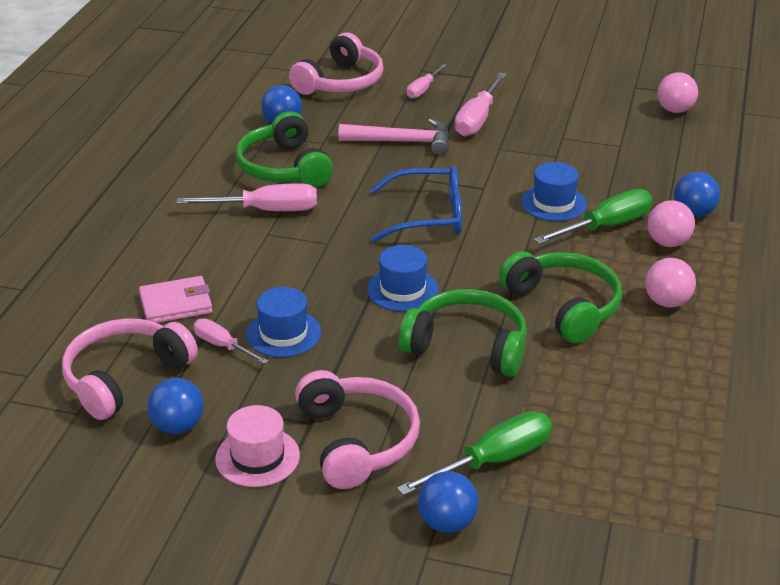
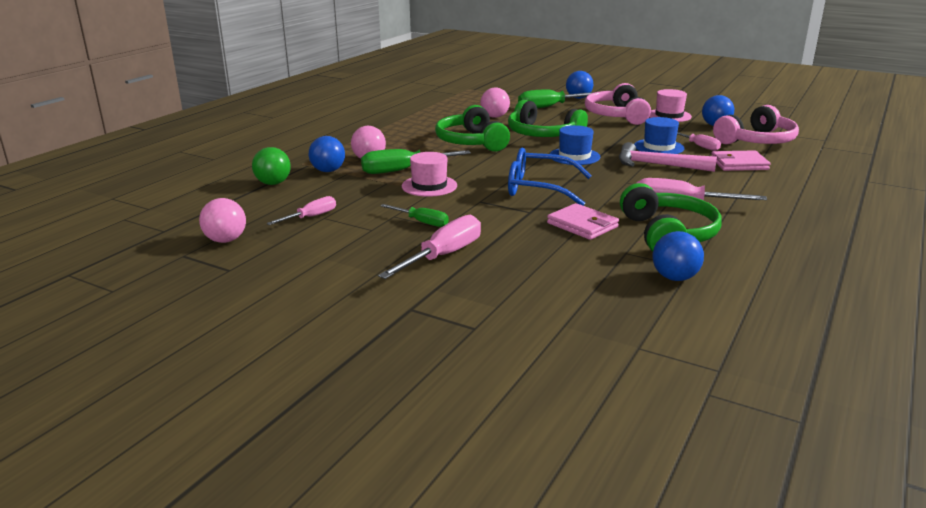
camera: 165 degrees left, 10 degrees down
(340, 82) = (595, 324): pink headphones -> none
(367, 168) = (582, 225): none -> pink wallet
(402, 142) = (538, 243): pink hammer -> pink hammer (658, 165)
(423, 89) = (486, 298): pink screwdriver -> pink screwdriver (311, 217)
(522, 151) = (422, 222): none -> green screwdriver
(553, 203) = (429, 186): blue hat -> pink hat
(667, 302) = (405, 138): pink ball -> pink ball (495, 117)
(728, 183) = (273, 183): none -> green ball

